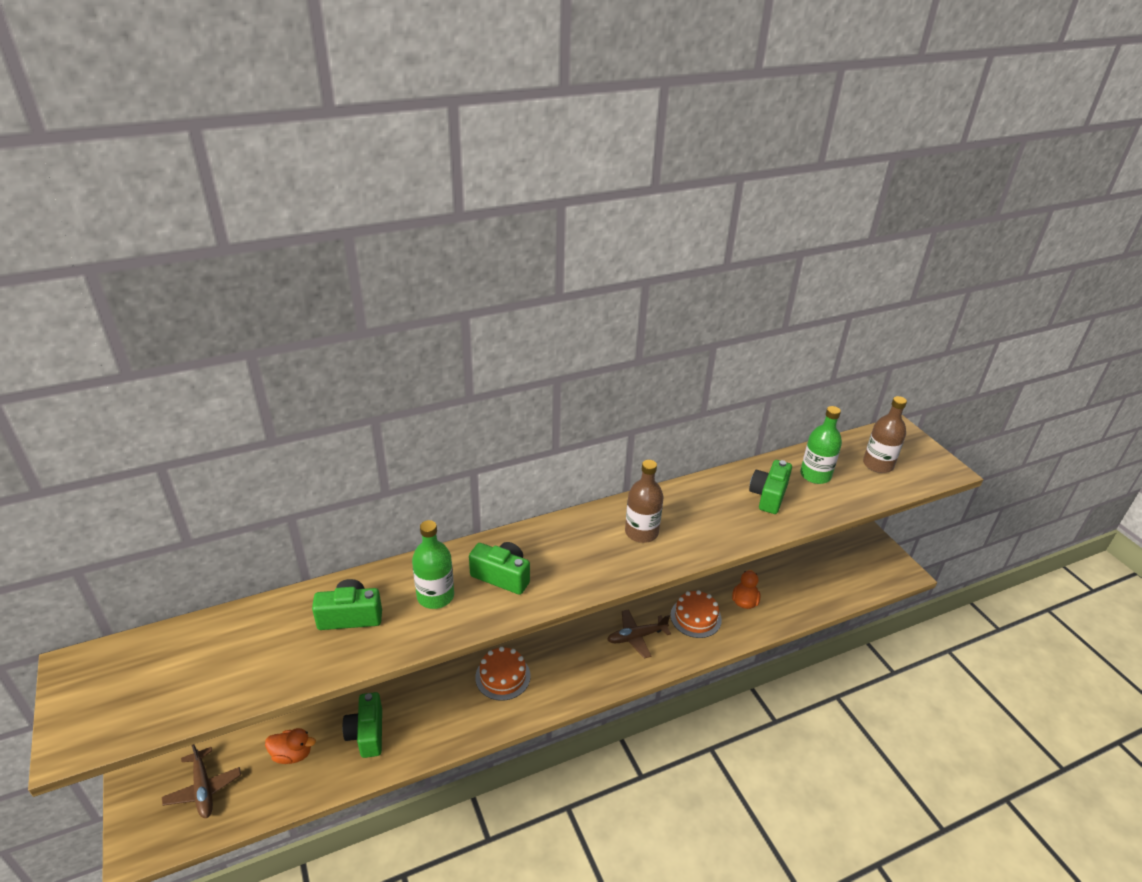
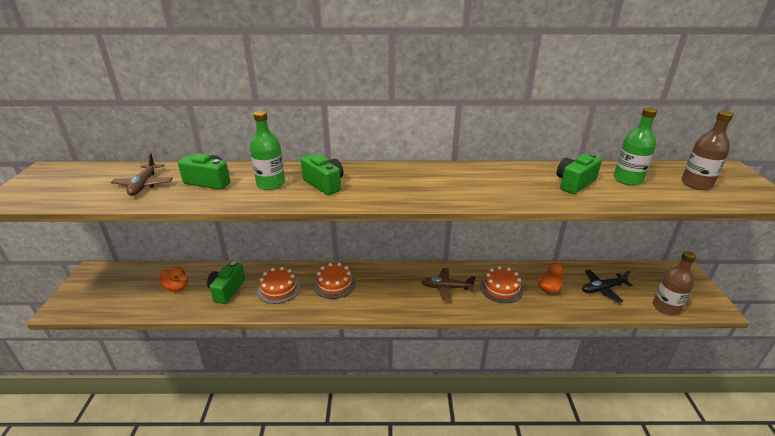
camera: 25 degrees right, 5 degrees down
(203, 789) = (117, 289): brown plane -> brown plane (144, 185)
(436, 707) = (279, 289): none -> orange cake
(641, 532) = (448, 182): brown bottle -> brown bottle (666, 307)
(796, 583) = (602, 289): none -> black plane

